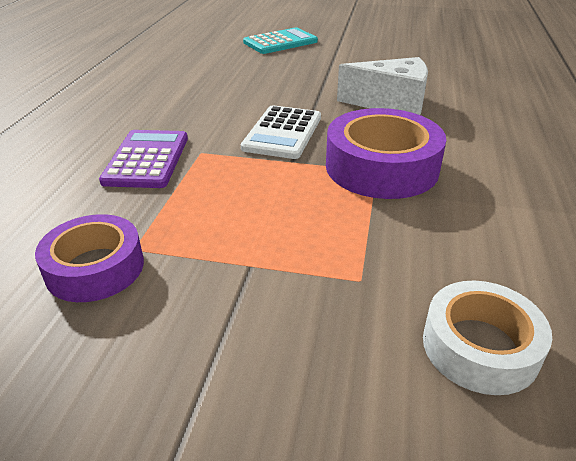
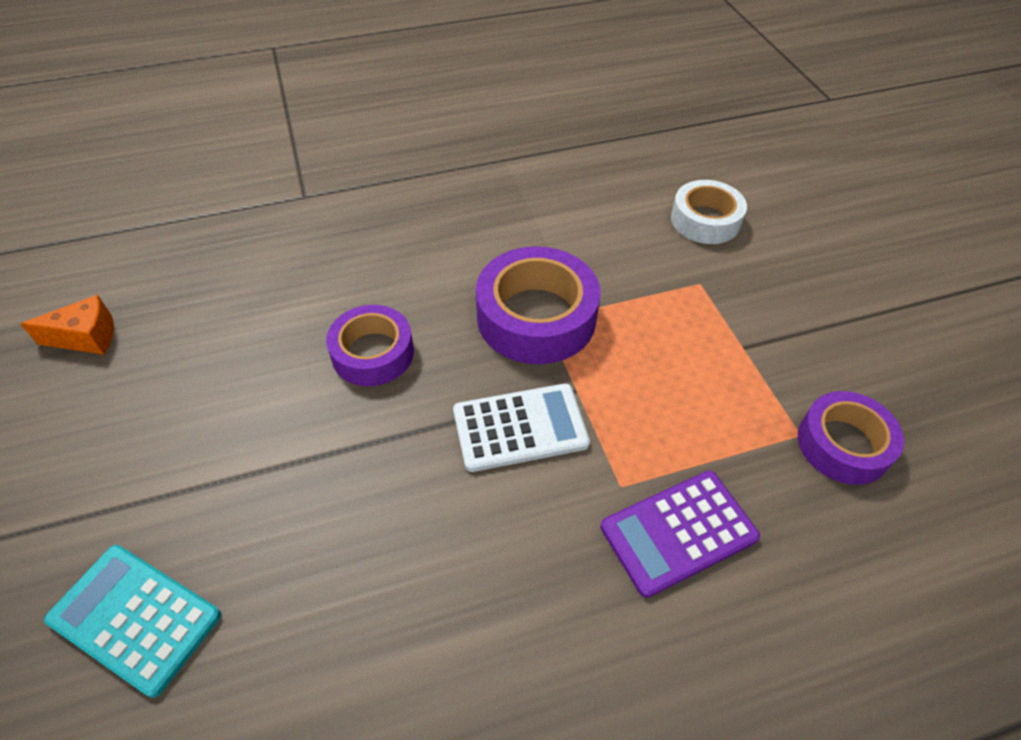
camera: 120 degrees left, 15 degrees up
(391, 104) = (373, 353): white cheese -> purple tape
(461, 44) = (86, 337): none -> orange cheese

